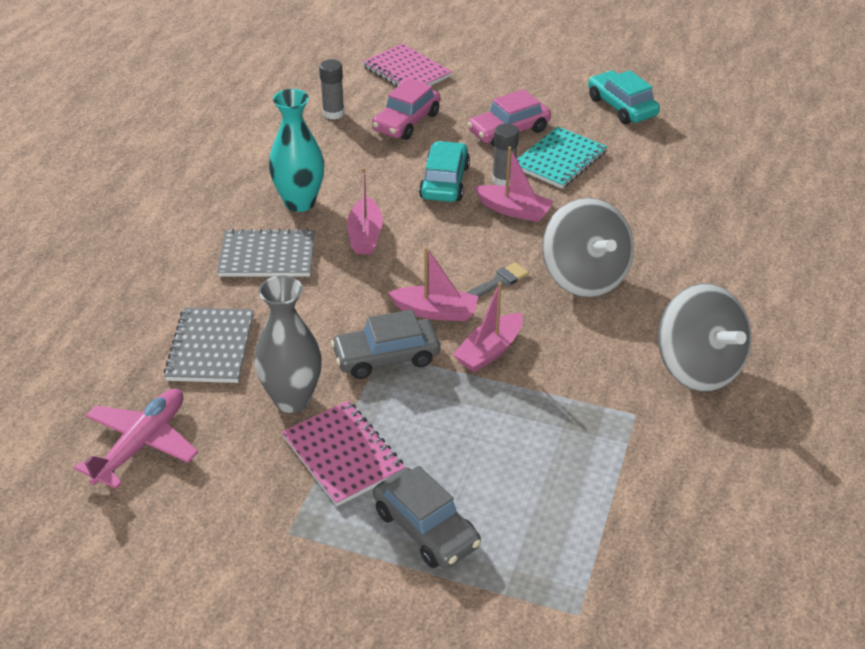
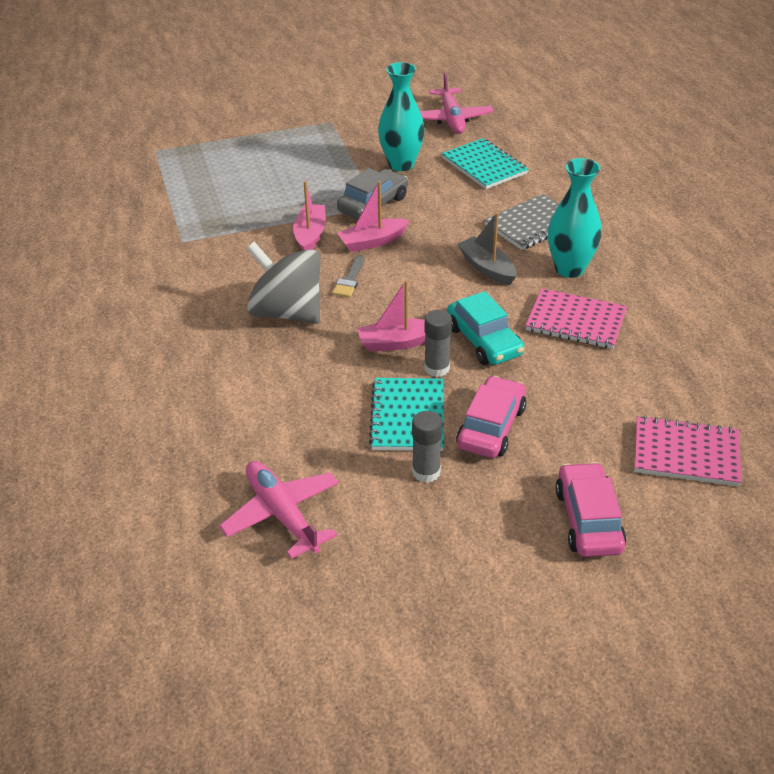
camera: 145 degrees right, 0 degrees up
(211, 347) = (484, 166): grey notebook -> turquoise notebook
(292, 399) = (401, 164): grey vase -> turquoise vase
(333, 113) = (672, 361): grey glue stick -> grey glue stick (426, 472)
(343, 455) = (340, 155): pink notebook -> pink notebook (575, 321)
(365, 235) = (487, 268): pink boat -> grey boat
(406, 122) = (596, 386): pink car -> pink car (588, 520)
(426, 528) = (262, 148): grey car -> none
(621, 107) = (408, 529): turquoise car -> none
(697, 144) = (282, 514): none -> pink plane
(697, 368) = (154, 285): grey spinning top -> none

